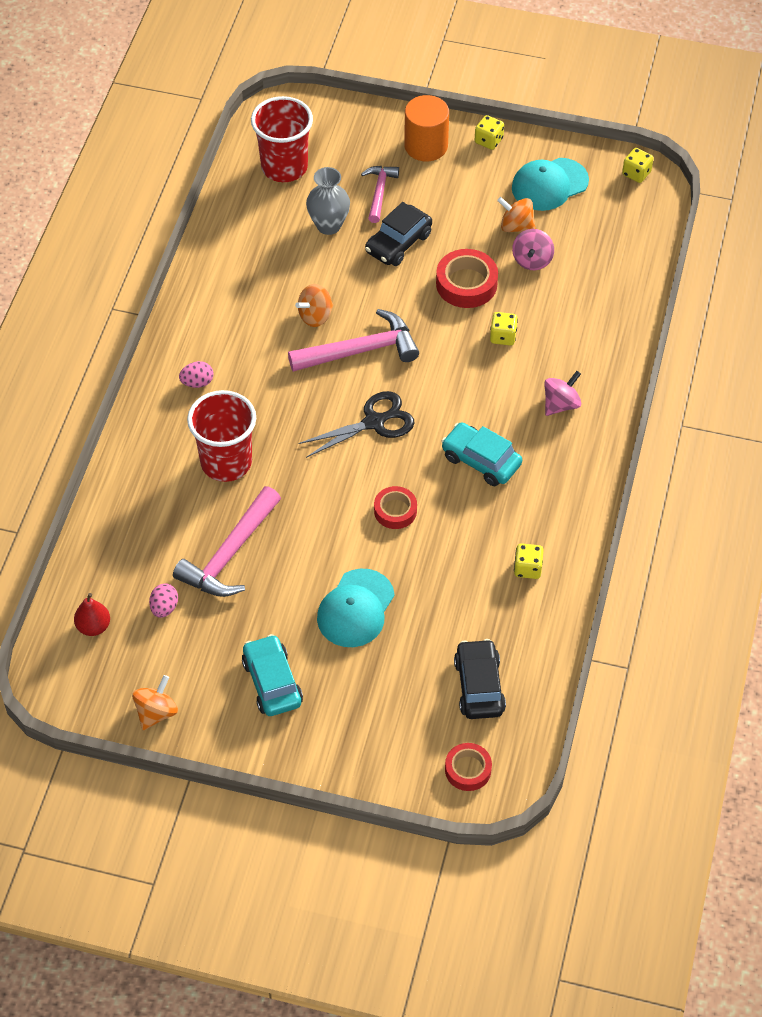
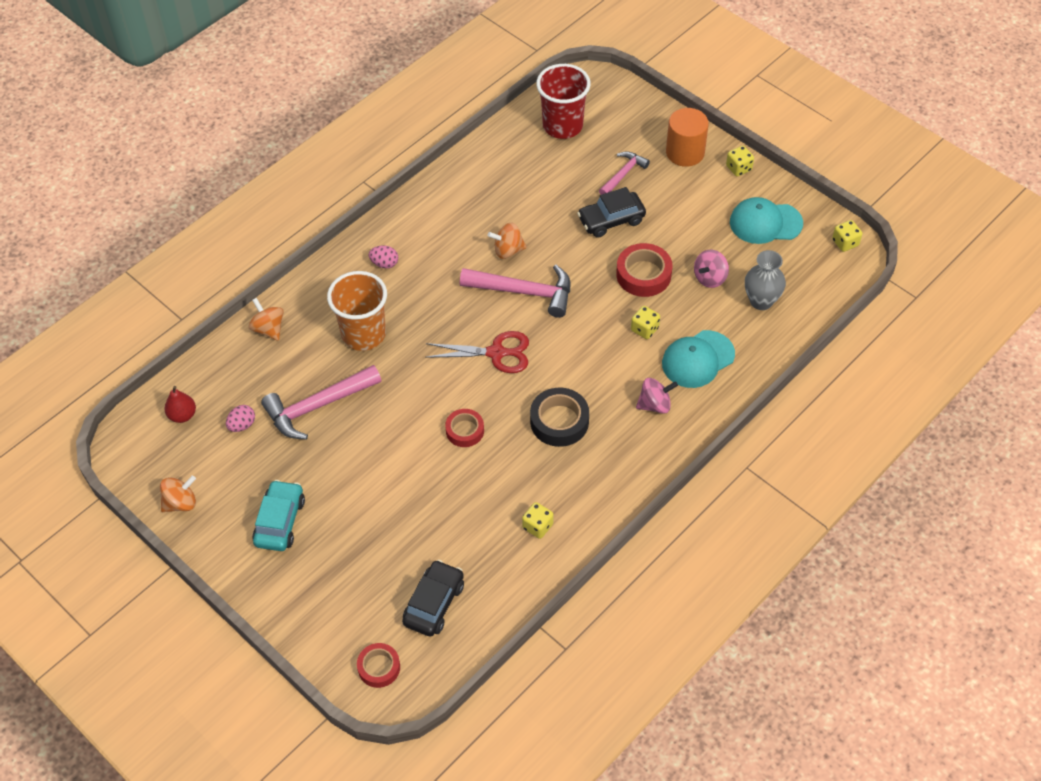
camera: 30 degrees right, 0 degrees up
(226, 462) = (363, 334): red cup -> orange cup
(328, 225) = (566, 184): grey vase -> grey vase (761, 301)
(355, 609) = (381, 494): turquoise cap -> turquoise cap (697, 359)
(374, 422) = (496, 353): black scissors -> red scissors
(481, 461) = (559, 421): turquoise car -> black tape
(516, 227) = (715, 245): orange spinning top -> orange spinning top (268, 329)

